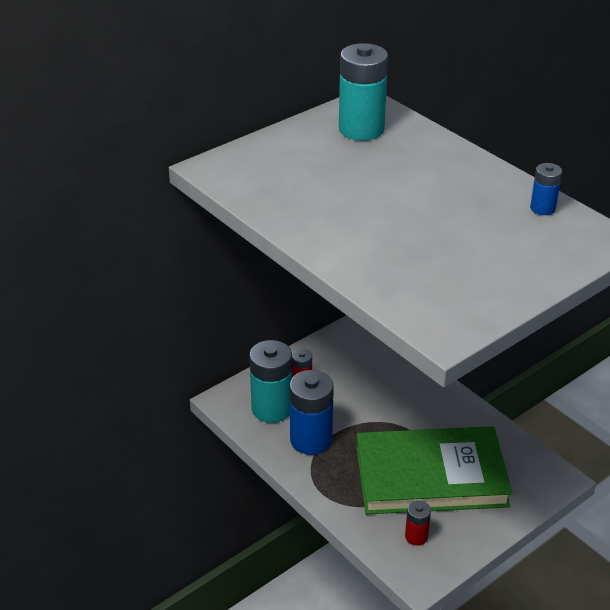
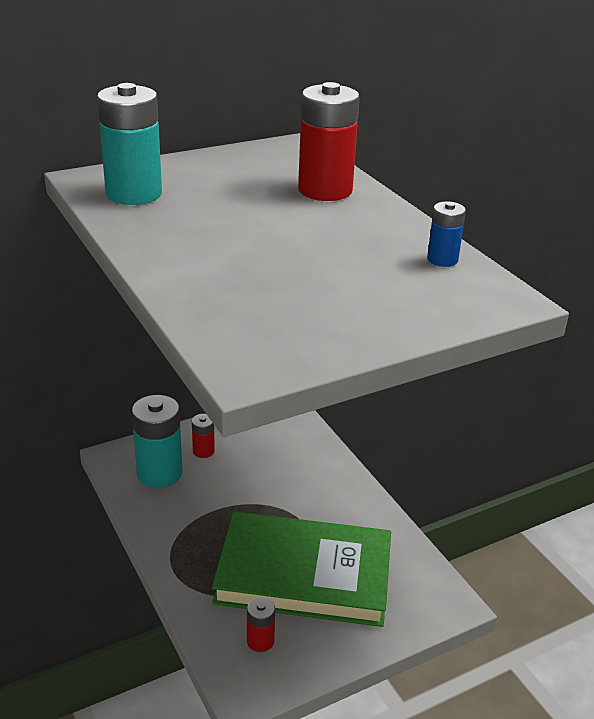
camera: 10 degrees right, 5 degrees down
(311, 440) = (187, 512): blue battery -> none
(361, 129) = (274, 165): turquoise battery -> turquoise battery (134, 194)
(417, 151) = (325, 190): none -> red battery

